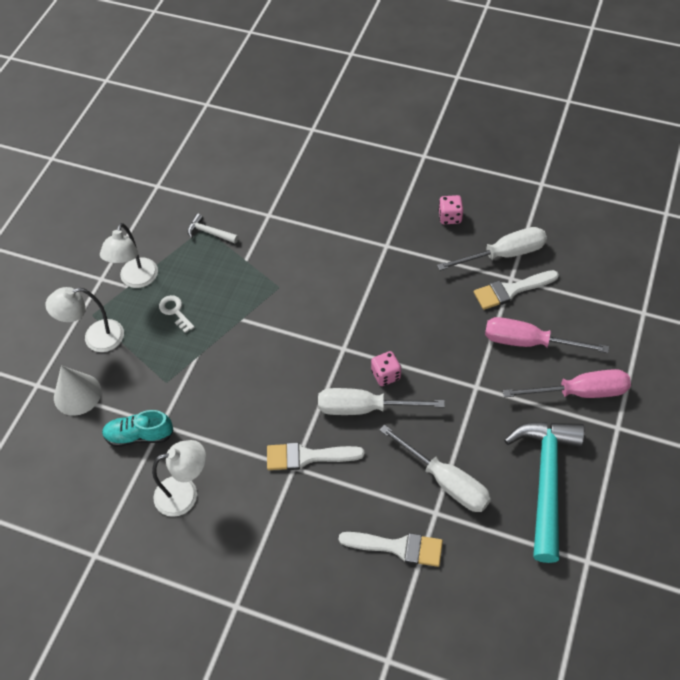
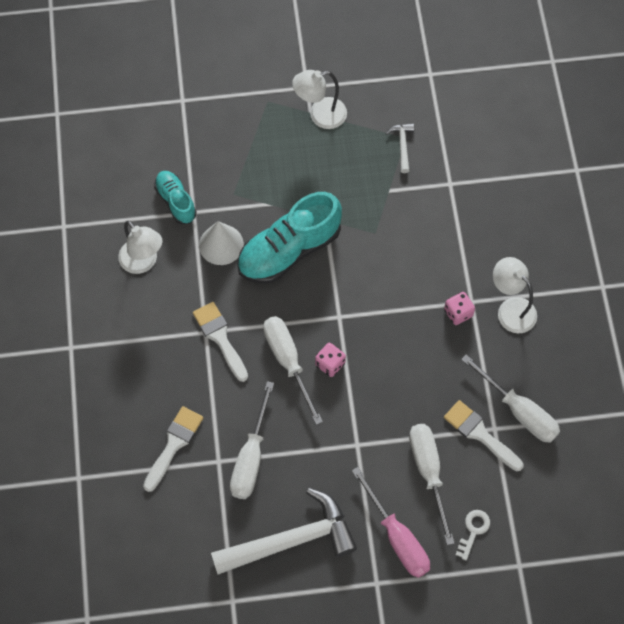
camera: 60 degrees right, 10 degrees up
(77, 394) = (189, 134): white cone -> white cone (221, 244)
(95, 338) = (247, 117): white lamp -> white lamp (511, 309)
(175, 311) = (304, 163): white key -> white key (473, 530)
(253, 360) = (289, 250): none -> turquoise shoe
(398, 547) = (174, 444): white brush -> white brush turned 135 degrees counterclockwise
(450, 217) = (537, 343): pink dice -> pink dice (458, 313)
(528, 342) = (428, 472): pink screwdriver -> white screwdriver
(546, 480) = (292, 540): turquoise hammer -> white hammer

